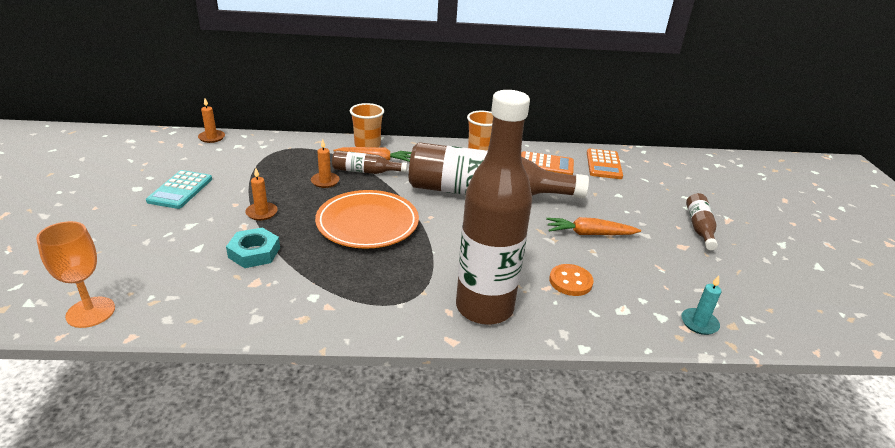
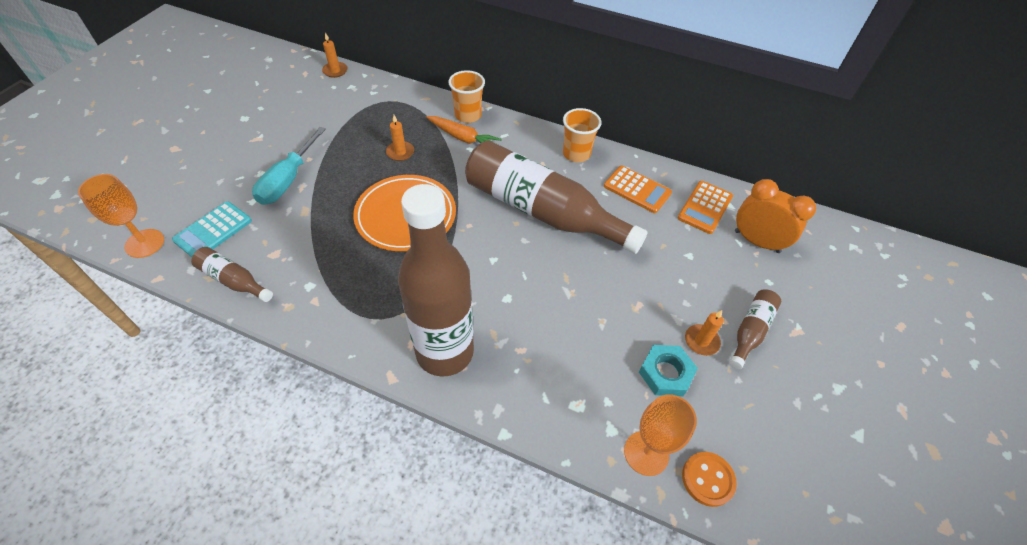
camera: 25 degrees right, 20 degrees up
(180, 190) = (275, 129): turquoise calculator -> turquoise calculator (213, 230)
(225, 224) = (288, 180): none -> turquoise screwdriver
(254, 252) = (292, 220): turquoise nut -> turquoise nut (666, 373)
(262, 213) = (324, 175): orange candle -> orange candle (701, 341)
(365, 171) = (445, 149): brown bottle -> brown bottle (234, 280)
(570, 281) = (549, 351): orange button -> orange button (708, 479)
(589, 234) = (615, 298): orange carrot -> none
(656, 176) = (757, 241): none -> orange clock
(699, 323) = (646, 453): turquoise candle -> orange goblet

